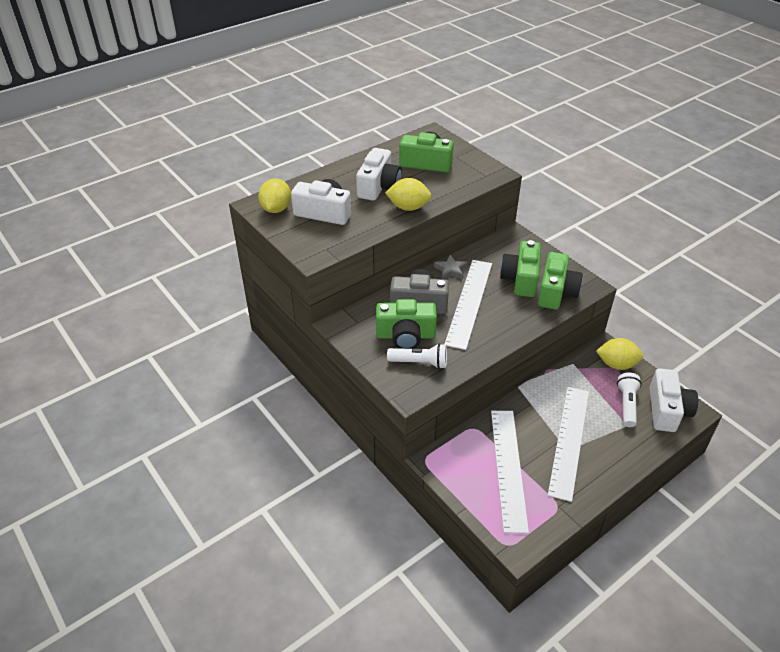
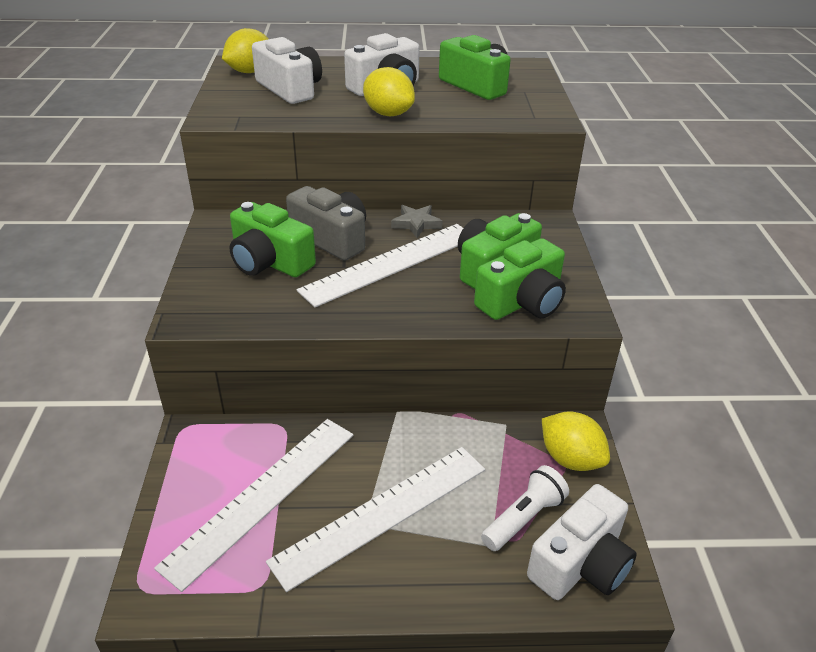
camera: 35 degrees right, 5 degrees down
(420, 363) = (244, 294): white flashlight -> none

